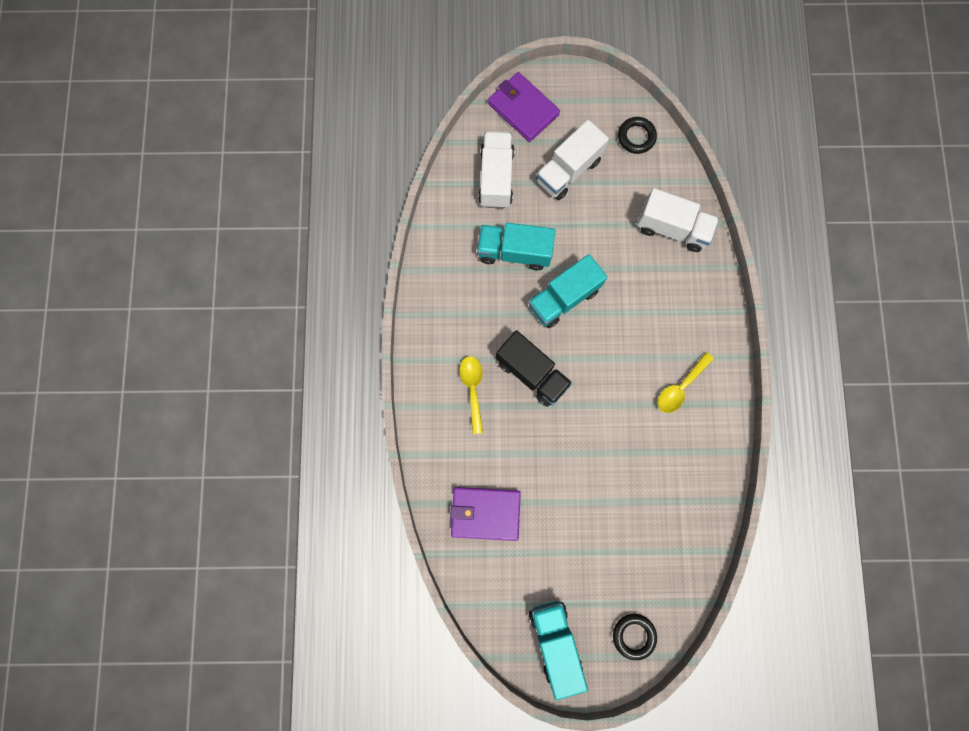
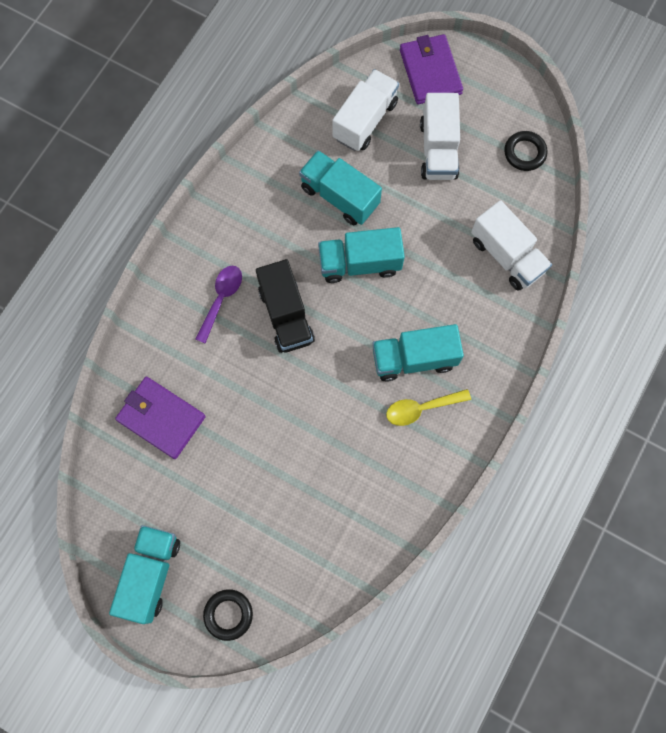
camera: 30 degrees right, 5 degrees down
(472, 389) = (221, 299): yellow spoon -> purple spoon
(568, 171) = (438, 150): white truck -> white truck turned 75 degrees counterclockwise
(651, 351) = (414, 358): none -> turquoise truck

